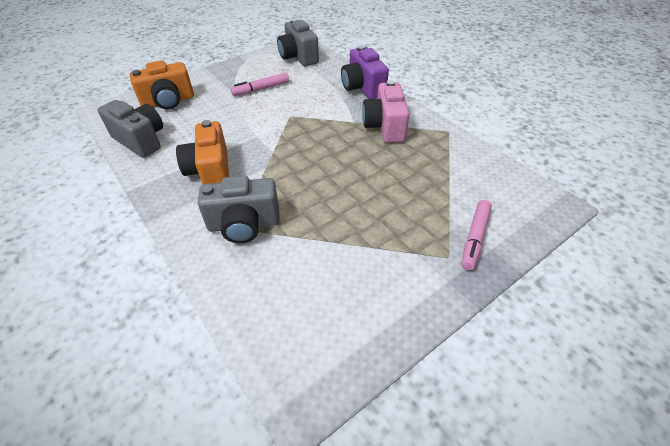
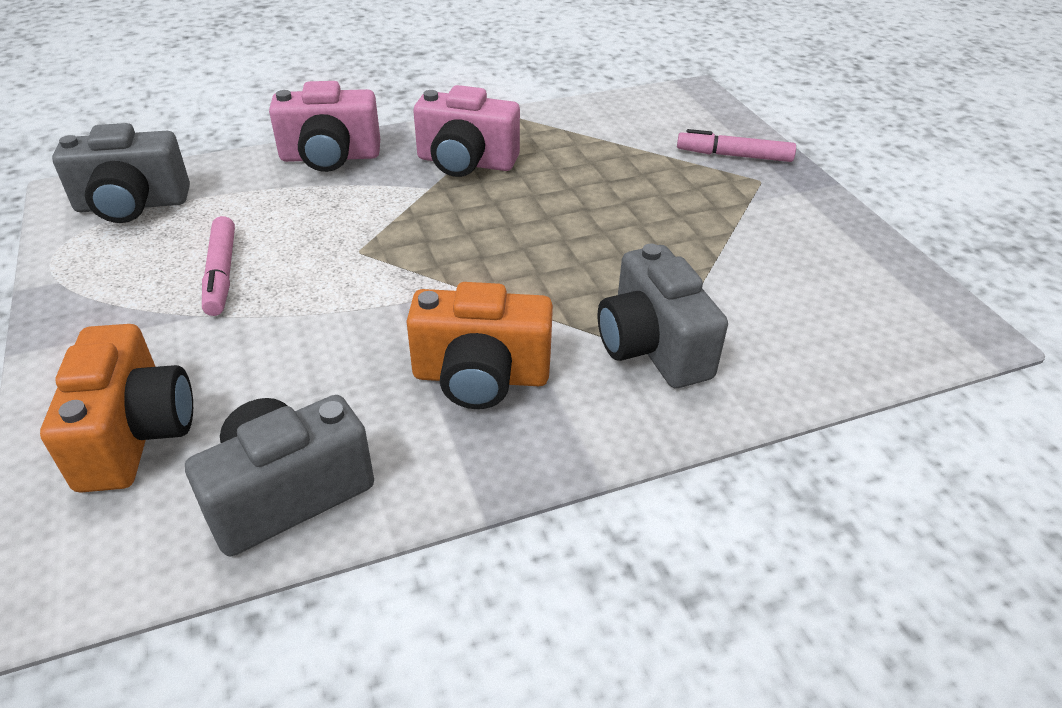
camera: 75 degrees left, 5 degrees down
(244, 224) = (652, 347): grey camera -> grey camera turned 150 degrees clockwise
(363, 88) = (330, 157): purple camera -> pink camera
(474, 238) = (734, 155): pink marker -> pink marker turned 150 degrees clockwise

